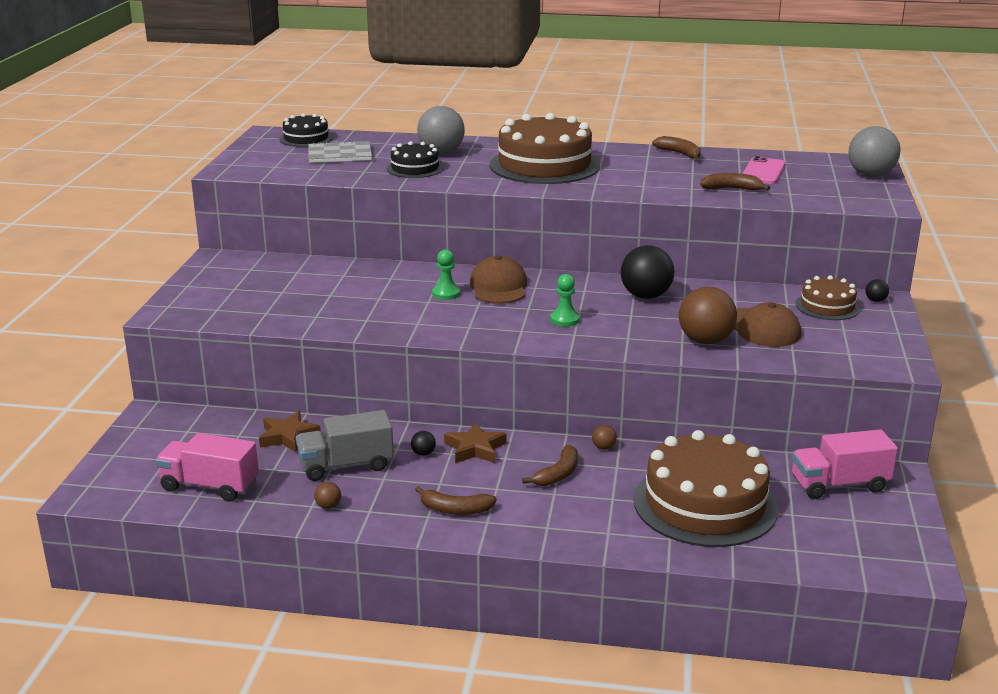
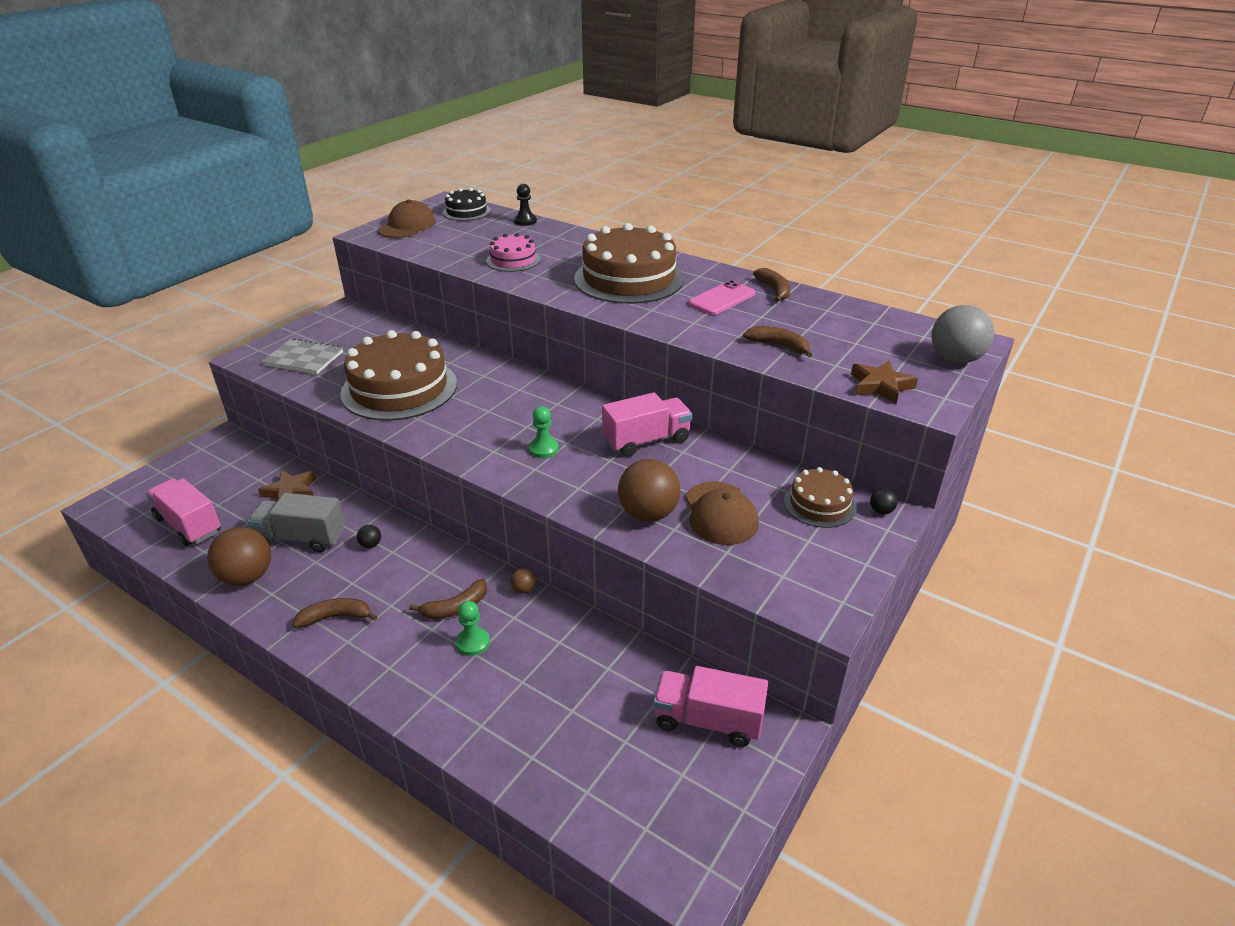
camera: 25 degrees right, 10 degrees up
(328, 506) = (247, 577): brown ball -> brown ball, size x2.35
(340, 154) = (471, 233): grey notebook -> grey notebook (304, 359)
(380, 138) = (525, 221): none -> black pawn
(415, 168) = (513, 260): black cake -> pink cake
(441, 152) = (556, 247): grey ball -> none
(446, 293) = (475, 391): green pawn -> green pawn (473, 642)
(455, 509) = (335, 617): brown banana -> brown banana turned 135 degrees clockwise
(475, 448) = (416, 553): brown star -> brown star (880, 386)
(499, 287) = (526, 395): brown cap -> brown cap (407, 226)
(645, 296) = (646, 440): black ball -> pink truck
(705, 504) = (552, 694): brown cake -> brown cake (399, 388)
(763, 172) = (837, 330): pink phone -> pink phone (722, 299)

